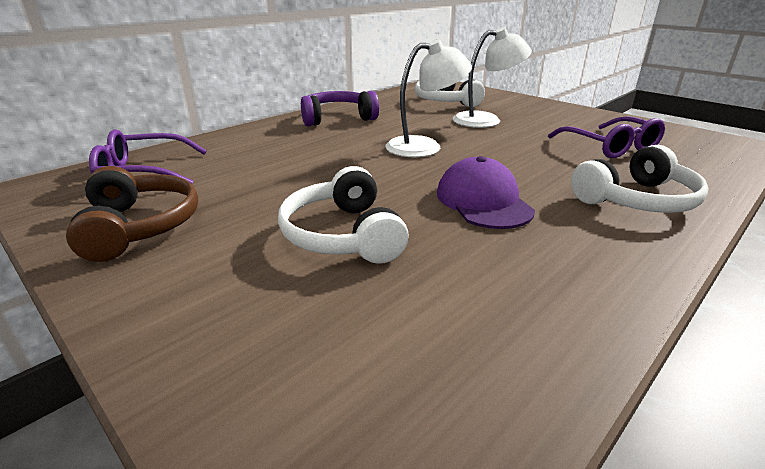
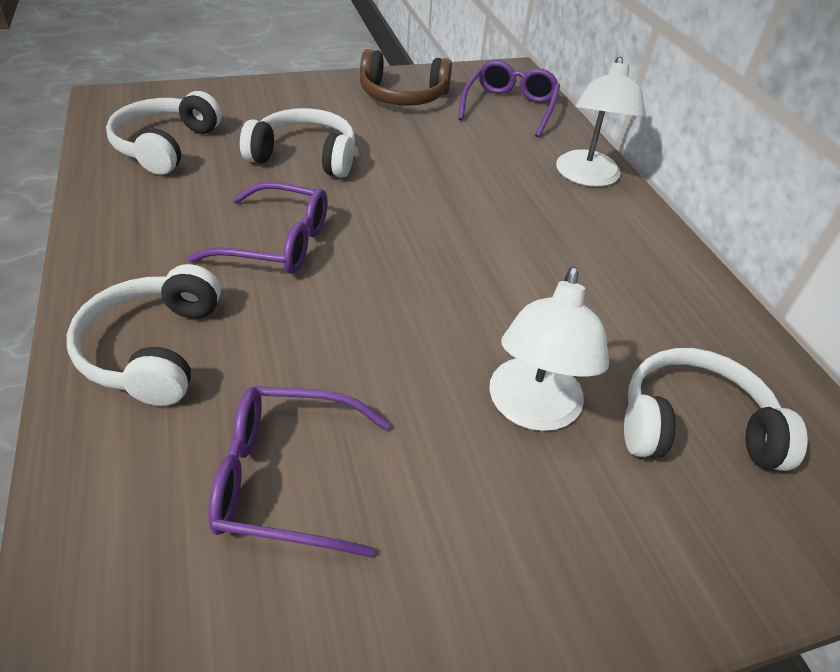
camera: 115 degrees right, 15 degrees up
(337, 118) = (628, 251): purple headphones -> none
(424, 146) = (454, 276): white lamp -> white lamp (587, 177)
(433, 344) = (166, 146): none -> white headphones
(483, 201) = (276, 242): purple cap -> purple glasses

